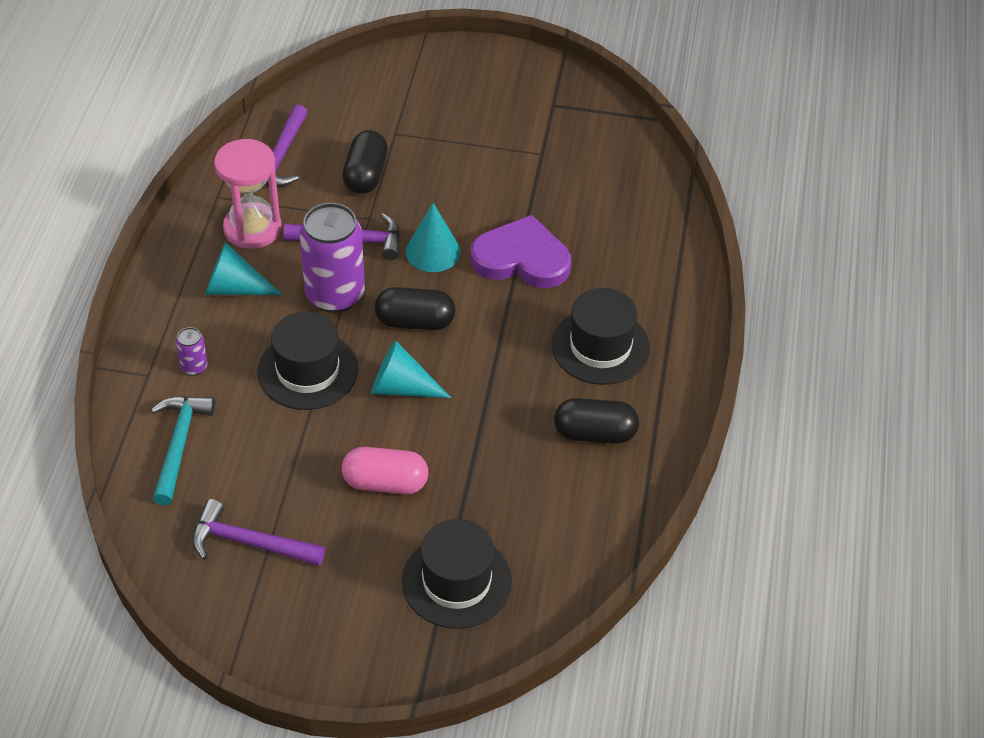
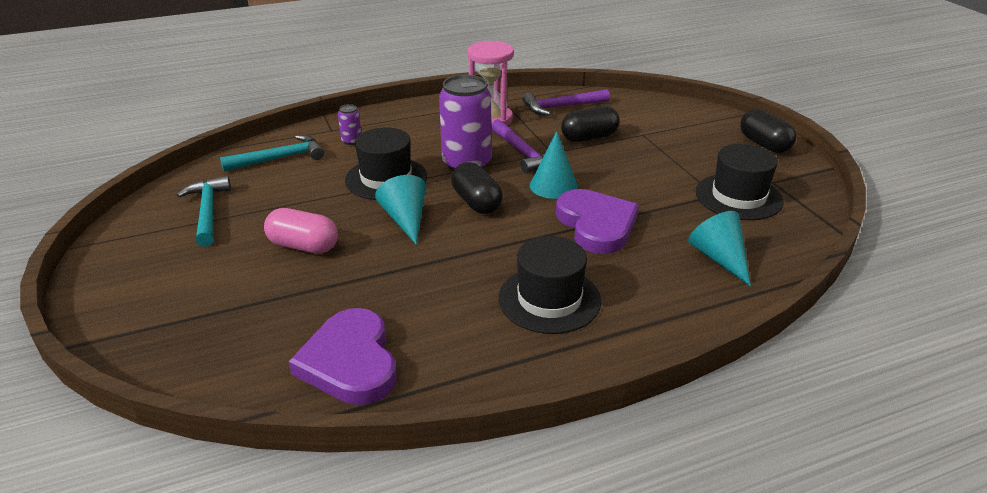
camera: 60 degrees right, 15 degrees down
(234, 288) = (432, 131): turquoise cone -> turquoise cone (719, 258)
(249, 543) = (207, 211): purple hammer -> turquoise hammer
(385, 483) = (303, 246): pink capsule -> pink capsule turned 45 degrees counterclockwise
(456, 581) = (219, 317): black hat -> black hat (738, 197)
(585, 508) = (350, 362): none -> purple heart
(595, 433) = (445, 334): black capsule -> black capsule (764, 144)

